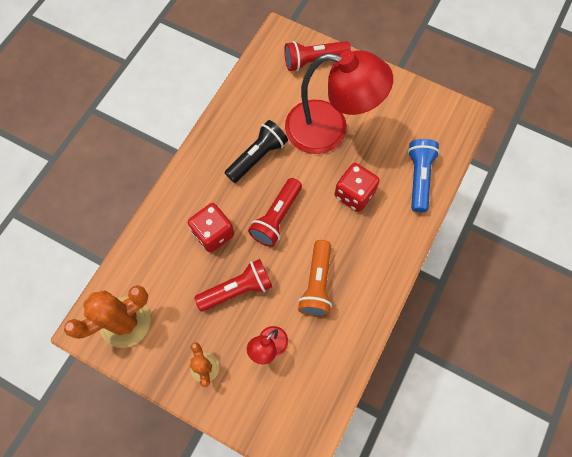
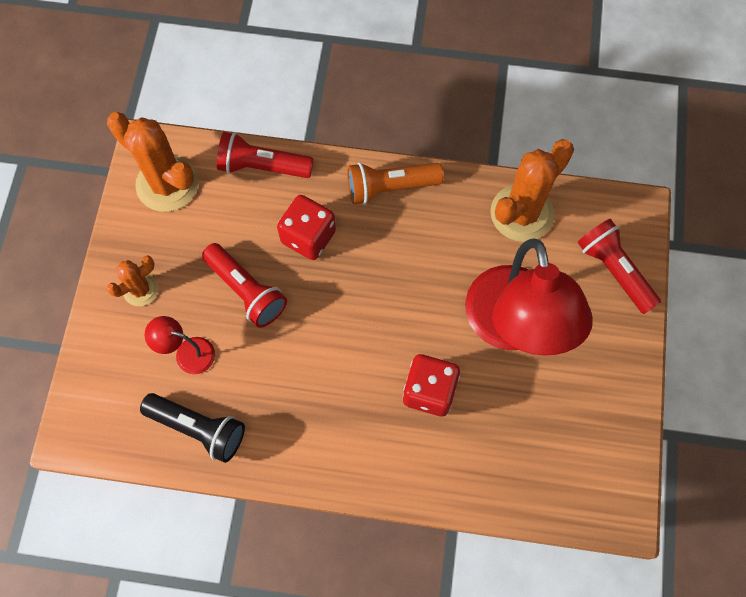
camera: 70 degrees right, 0 degrees up
(253, 96) = (521, 213): none -> orange cactus
(257, 157) = (434, 250): black flashlight -> black flashlight (198, 428)
(276, 217) = (358, 303): red flashlight -> red flashlight (262, 166)
(317, 284) = (285, 384): orange flashlight -> orange flashlight (390, 187)
(419, 178) = (489, 473): blue flashlight -> none

